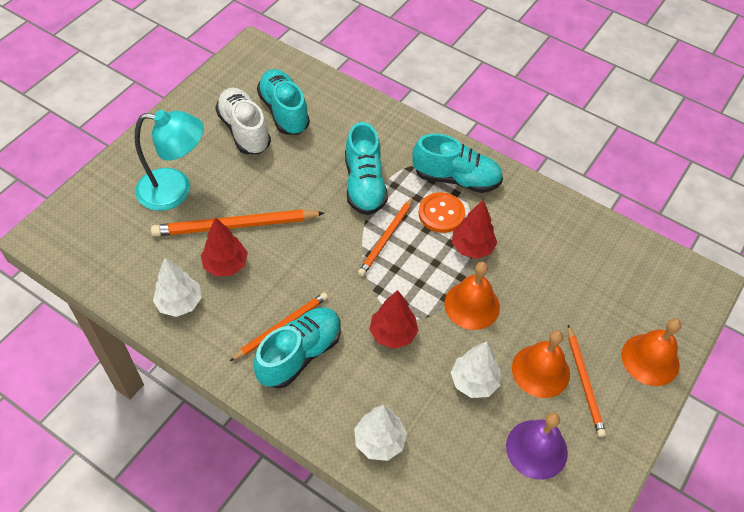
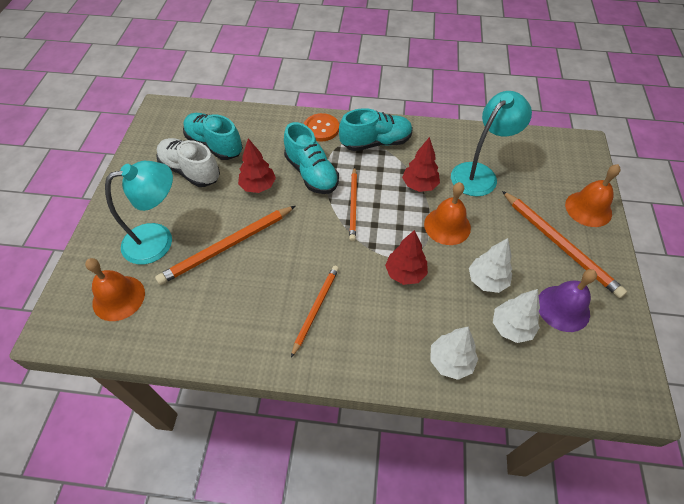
camera: 25 degrees left, 0 degrees up
(180, 303) = (217, 330): white tree -> white tree (511, 327)
(226, 265) = (238, 281): red tree -> red tree (258, 186)
(299, 354) = (344, 323): turquoise shoe -> none
(441, 214) = (381, 171): orange button -> orange button (321, 128)
(540, 371) = (526, 250): orange bell -> orange bell (118, 298)
(550, 264) = (479, 173): none -> turquoise lamp
(584, 382) = (559, 244): orange pencil -> orange pencil, size x1.56

